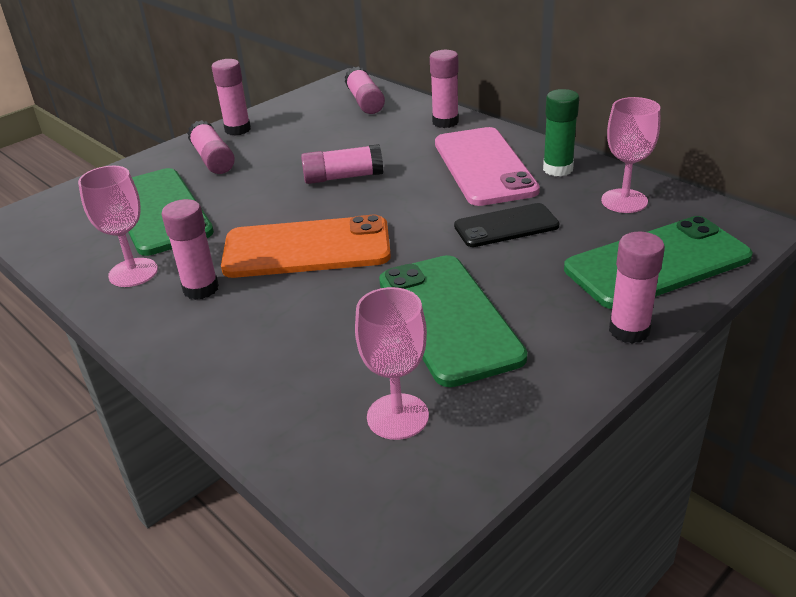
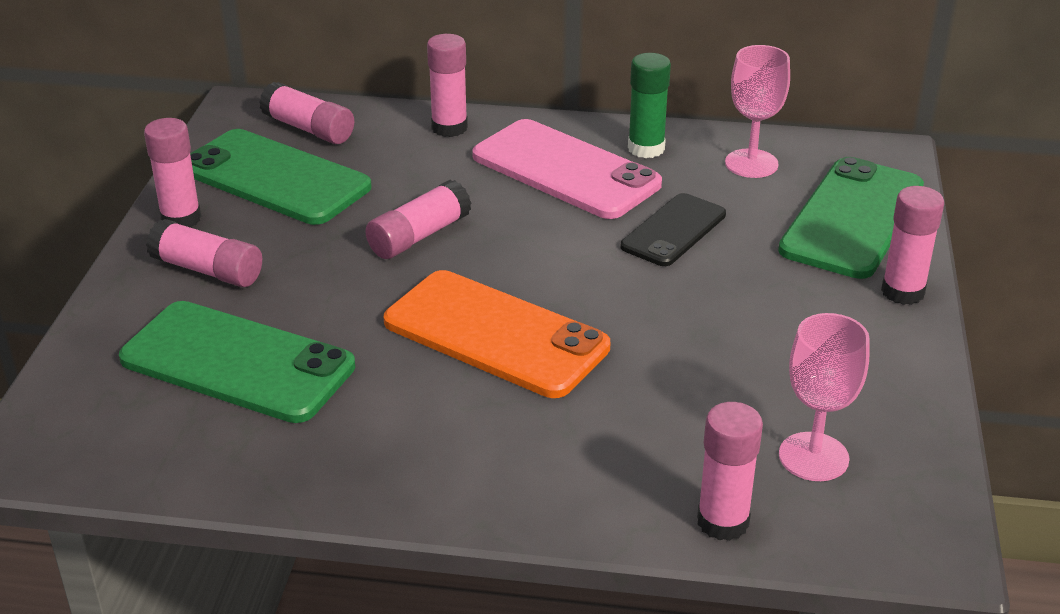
camera: 40 degrees left, 0 degrees up
(133, 272) = (321, 447): pink goblet -> none
(201, 289) = (437, 428): pink glue stick -> pink glue stick (723, 522)
(307, 248) = (495, 334): orange phone -> orange phone turned 75 degrees clockwise
(448, 318) = (739, 347): green phone -> green phone (275, 178)

